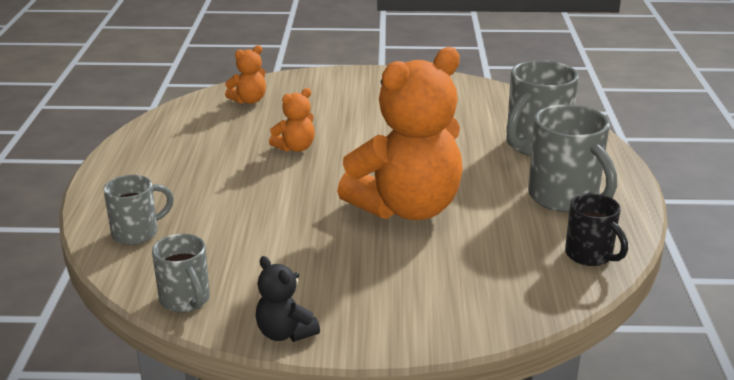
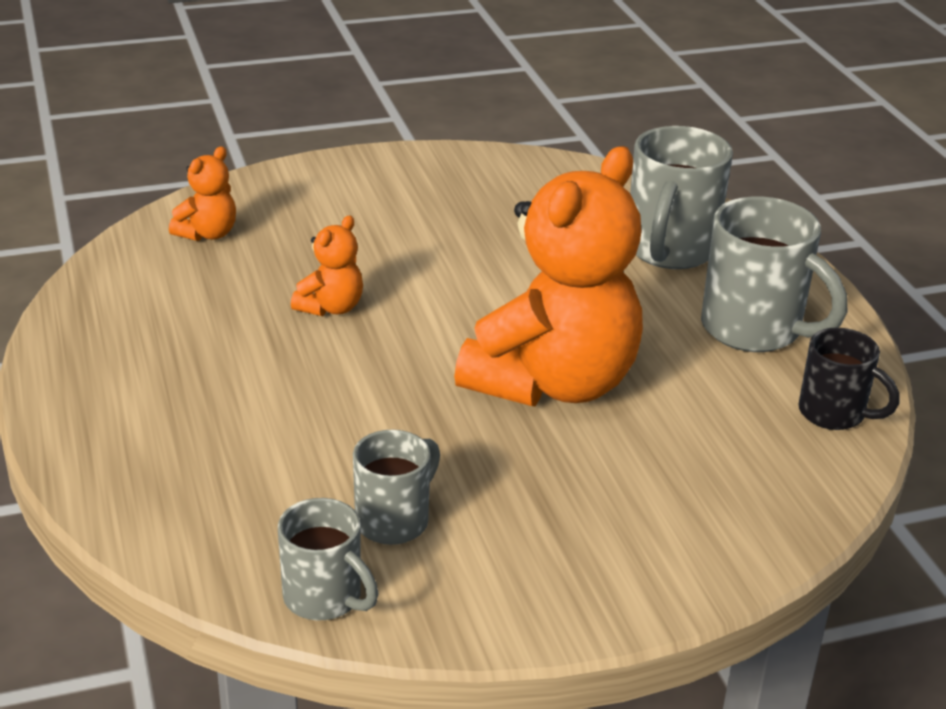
camera: 20 degrees left, 5 degrees up
(137, 233) = (176, 499): grey mug -> grey mug (394, 521)
(285, 333) = (502, 619): black teddy bear -> none

